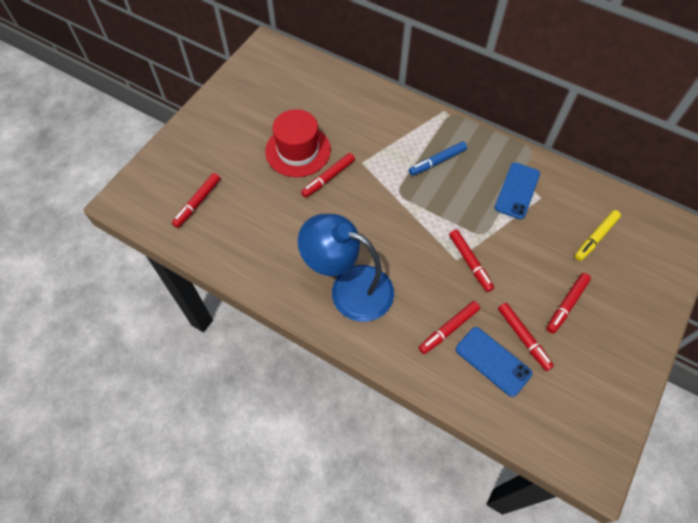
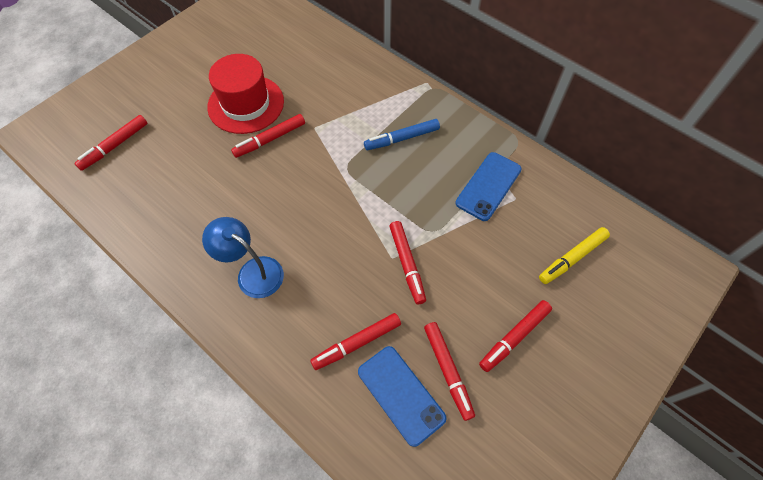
camera: 10 degrees right, 0 degrees up
(349, 288) = (252, 272): blue lamp -> blue lamp, size x0.60

